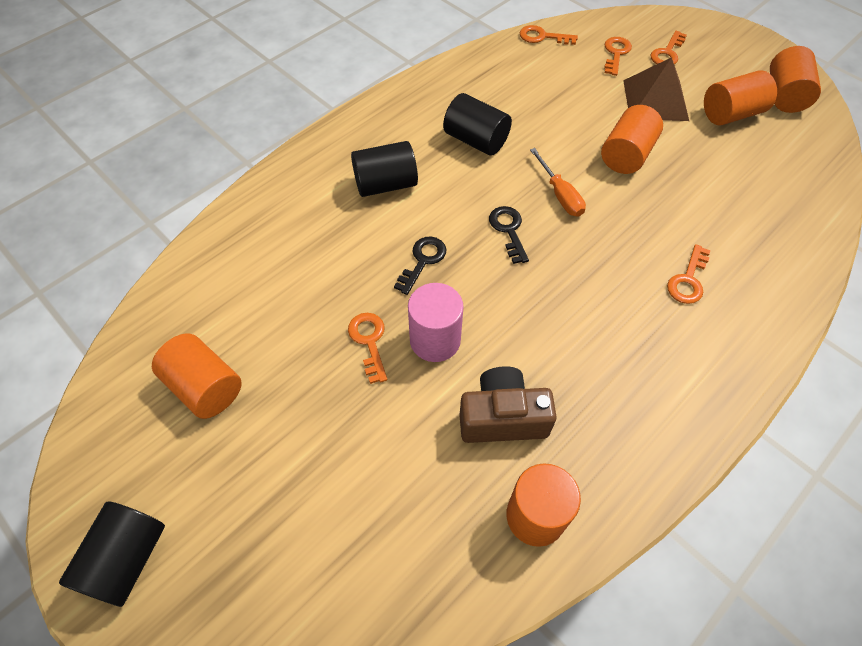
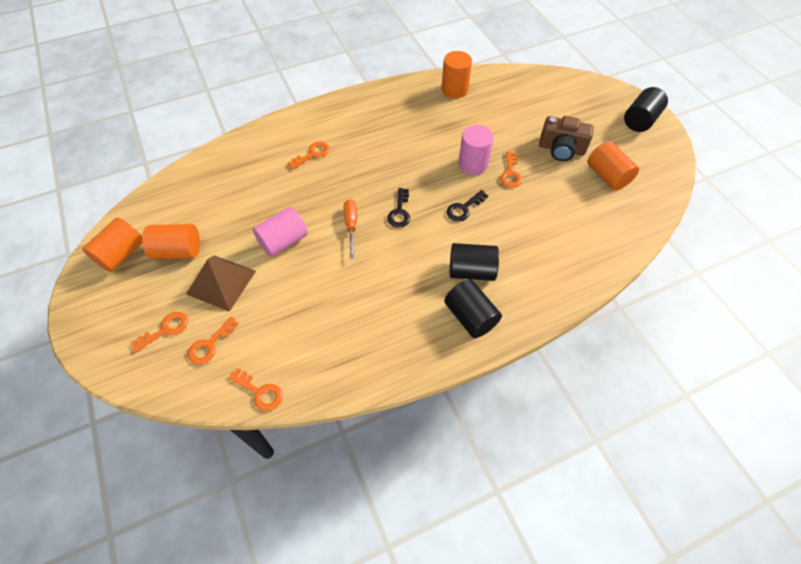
camera: 160 degrees left, 0 degrees up
(476, 140) = (386, 289): black cylinder -> black cylinder (470, 317)
(502, 417) = (452, 124): brown camera -> brown camera (561, 149)
(626, 155) = (283, 241): orange cylinder -> pink cylinder

